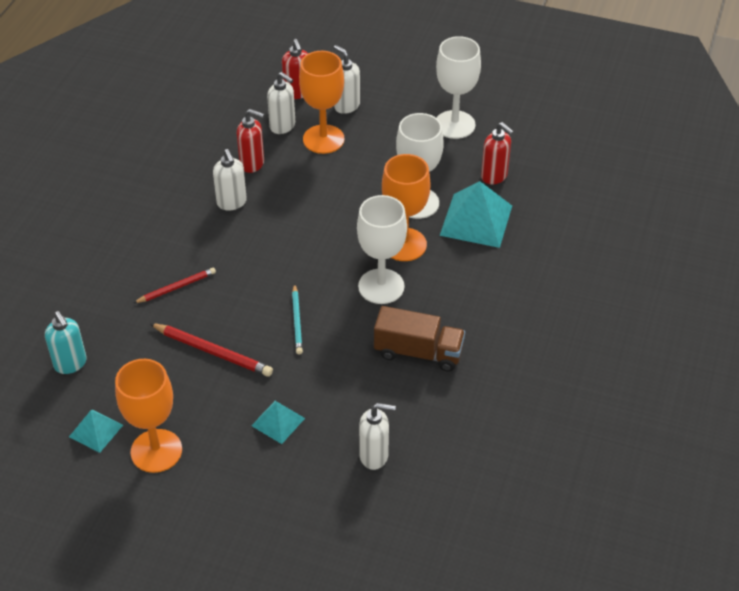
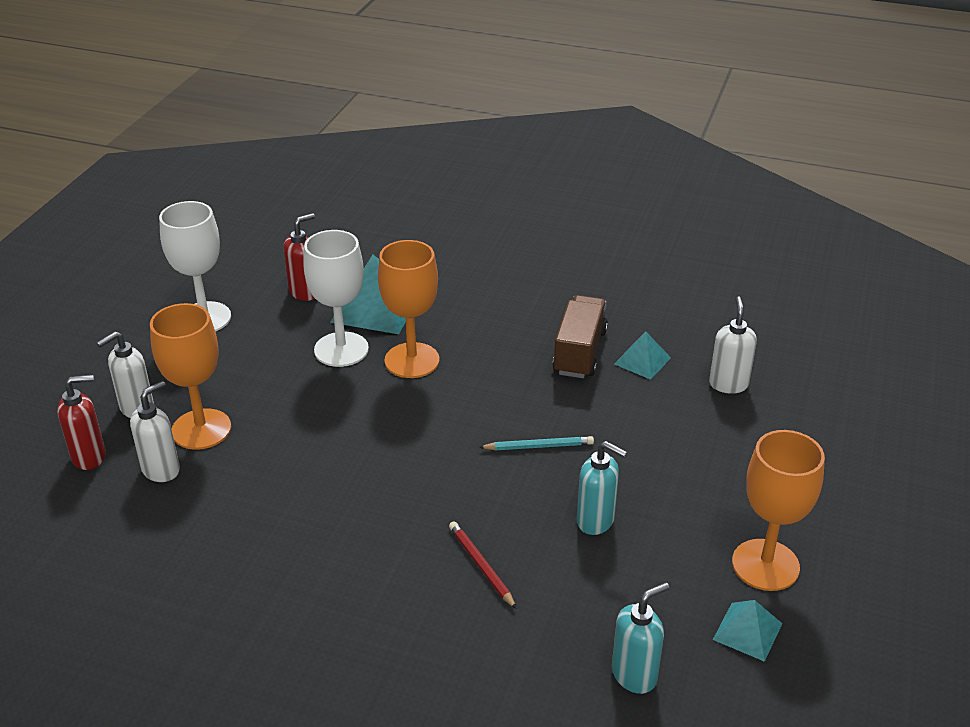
camera: 90 degrees left, 10 degrees down
(212, 352) = (596, 521): red pencil -> turquoise soap dispenser
(232, 203) = (315, 517): white soap dispenser -> none
(252, 164) = (236, 499): red soap dispenser -> none
(278, 422) = (697, 458): turquoise pyramid -> turquoise pyramid (642, 360)
(381, 286) = (480, 378): white goblet -> none

